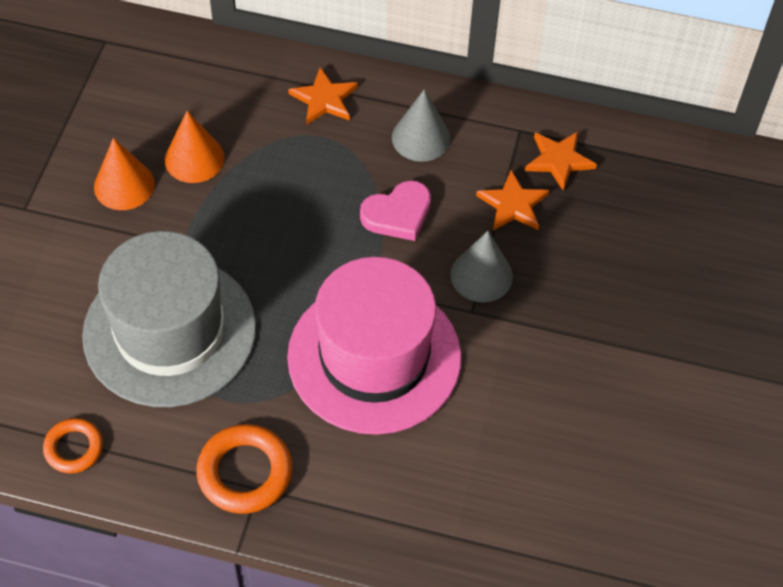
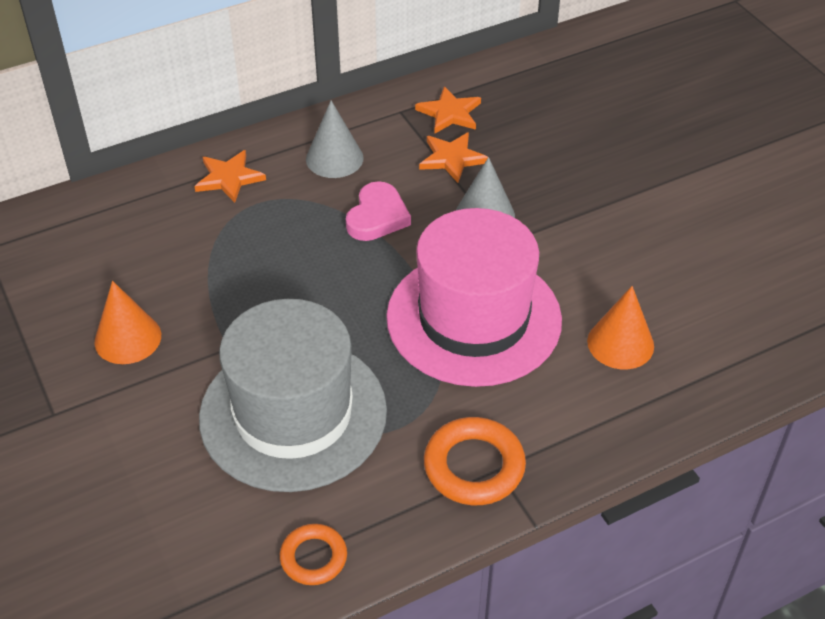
camera: 40 degrees left, 10 degrees down
(194, 158) = (168, 281): orange cone -> orange cone (620, 343)

